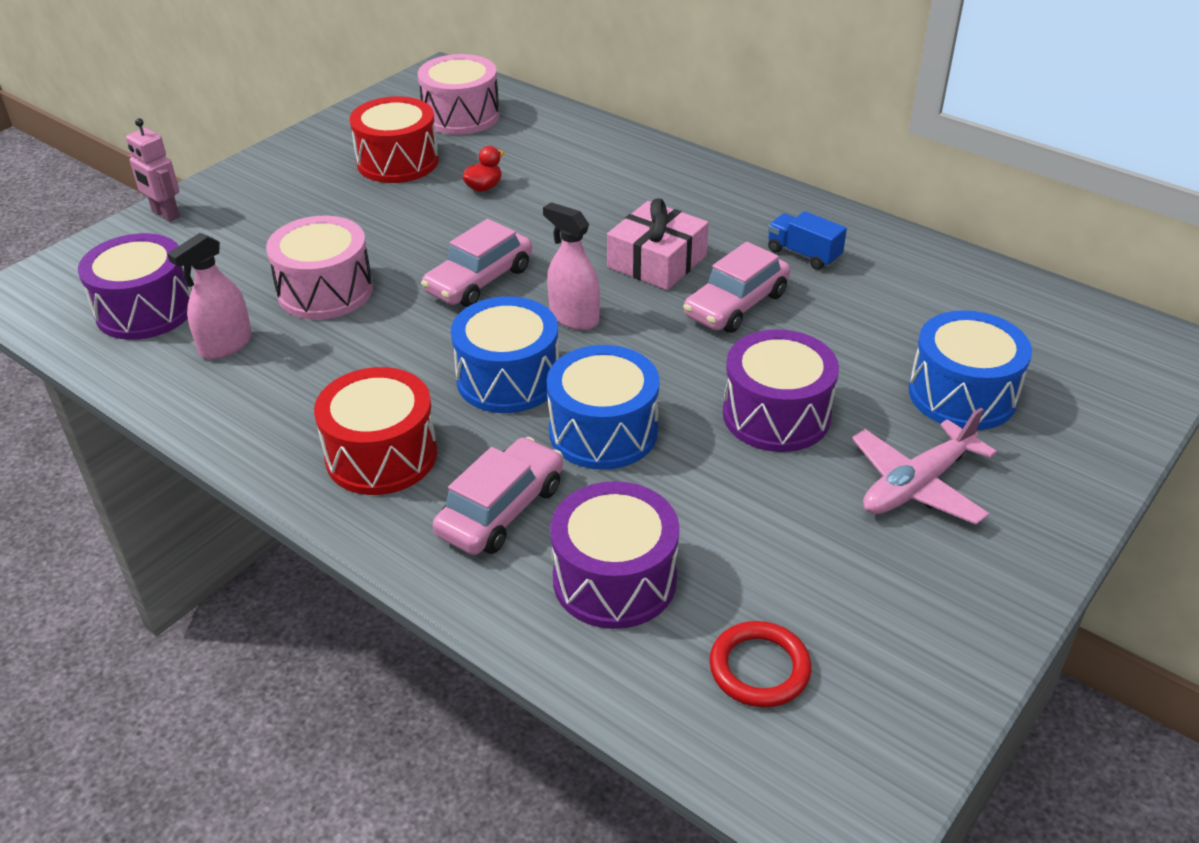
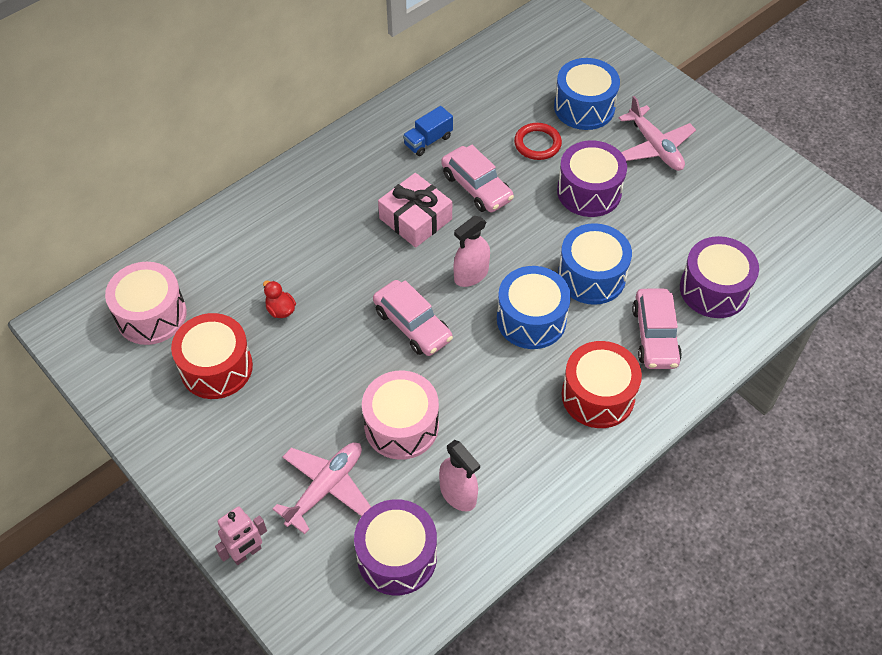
camera: 80 degrees left, 15 degrees up
(241, 250) = (326, 487): none -> pink plane
(501, 510) = (655, 336): pink car -> pink car turned 135 degrees counterclockwise
(759, 668) = (776, 240): red ring -> red ring (537, 144)

